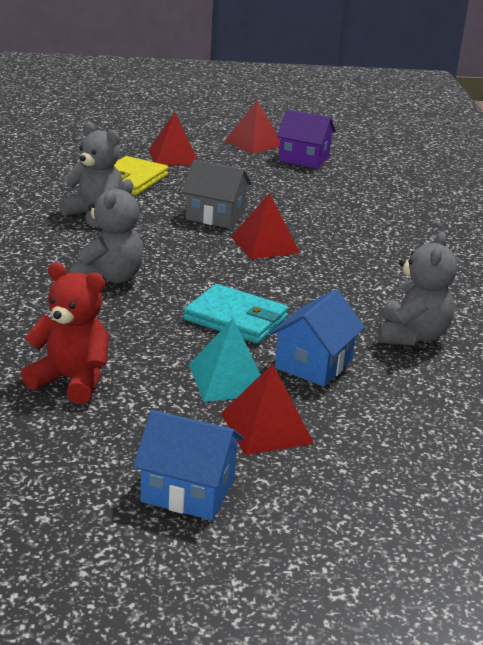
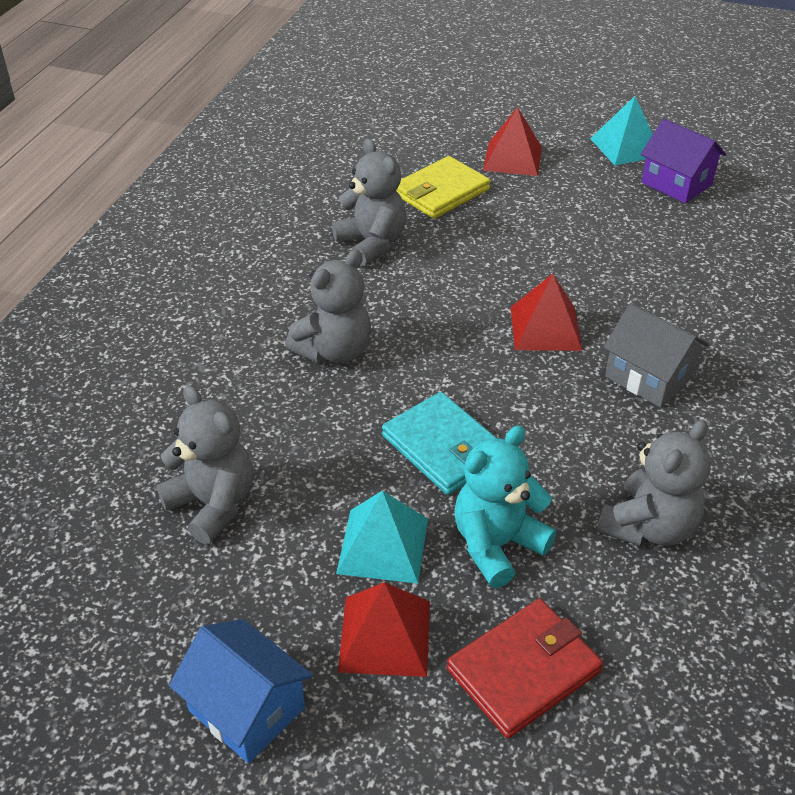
camera: 25 degrees right, 15 degrees up
(72, 380) = (213, 504): red teddy bear -> grey teddy bear
(215, 216) = (510, 268): grey house -> grey house (648, 377)
(254, 143) = (626, 147): red pyramid -> turquoise pyramid
(313, 364) = (497, 545): blue house -> turquoise teddy bear
(381, 425) = (524, 670): none -> red wallet

